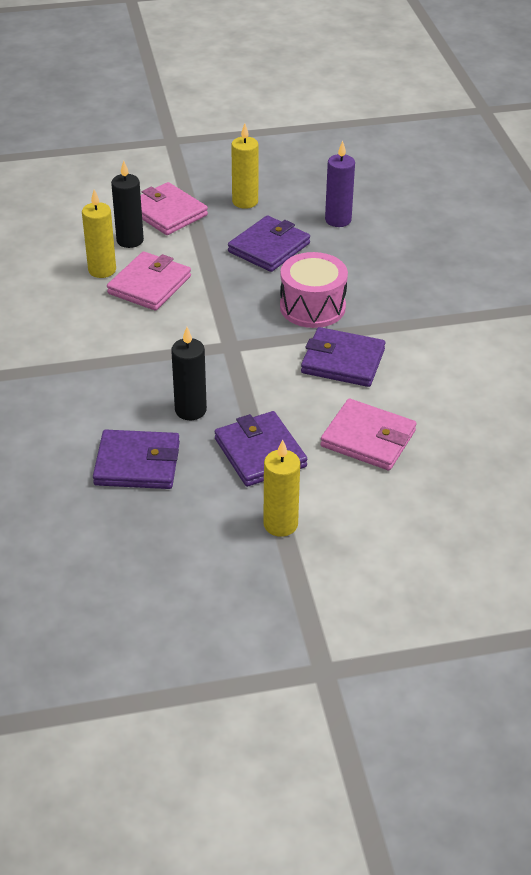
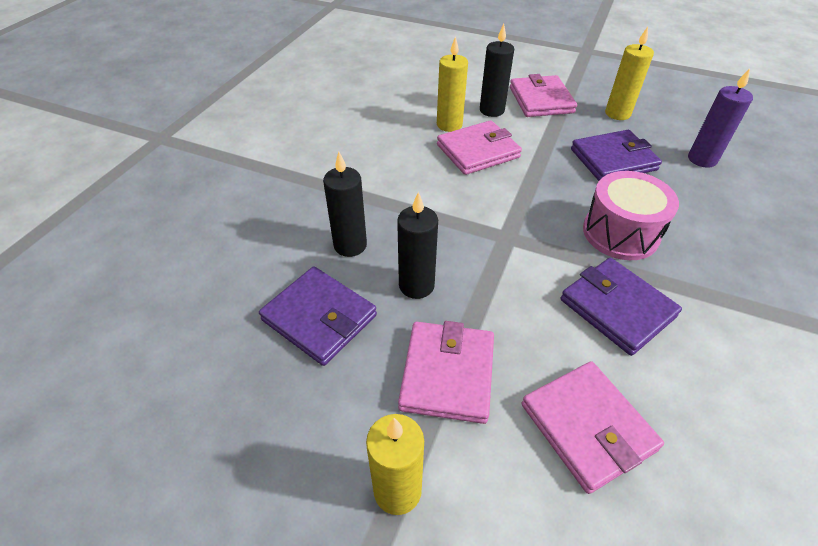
camera: 35 degrees right, 5 degrees up
(111, 406) = (350, 245): none -> black candle
(260, 452) = (447, 374): purple wallet -> pink wallet

